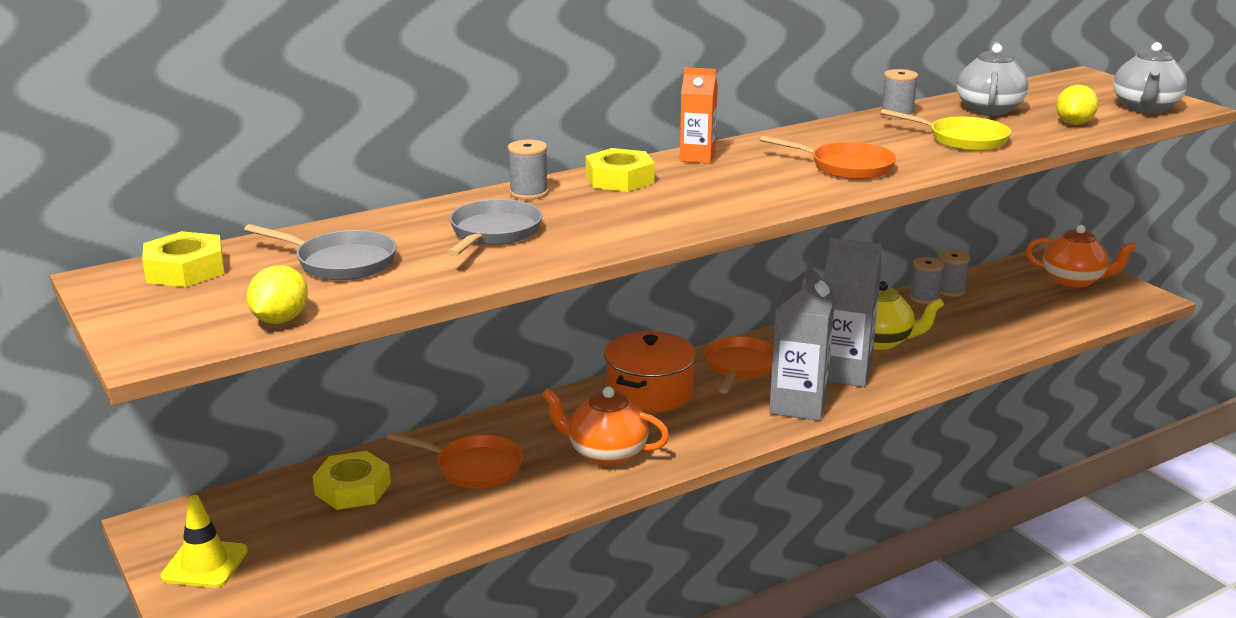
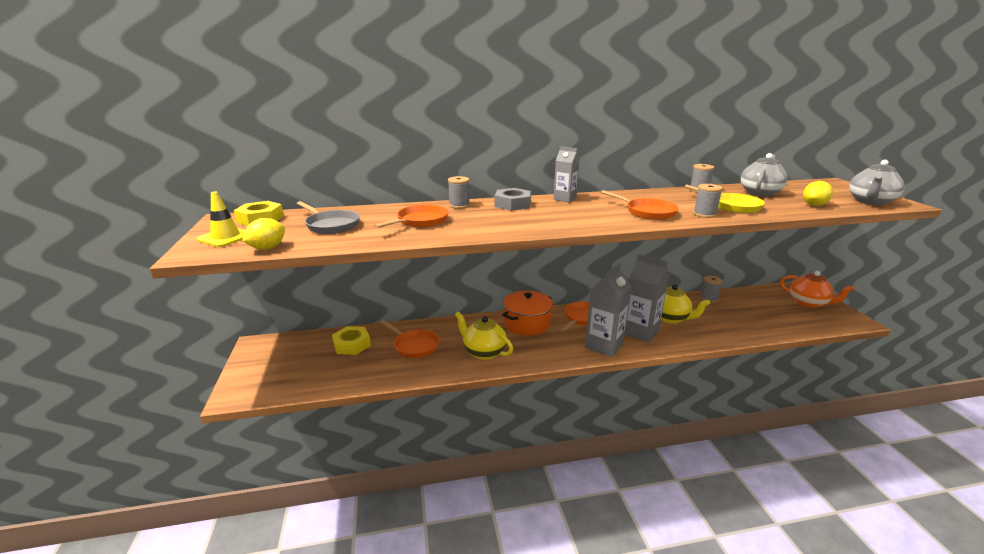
camera: 20 degrees right, 0 degrees up
(205, 564) = (259, 368): yellow traffic cone -> yellow traffic cone (225, 237)
(494, 233) = (420, 221): grey pan -> orange pan
(606, 453) = (484, 352): orange teapot -> yellow teapot
(619, 179) = (512, 204): yellow nut -> grey nut
(697, 157) = (564, 199): orange carton -> grey carton
(950, 290) = (726, 297): grey spool -> grey spool (704, 214)

